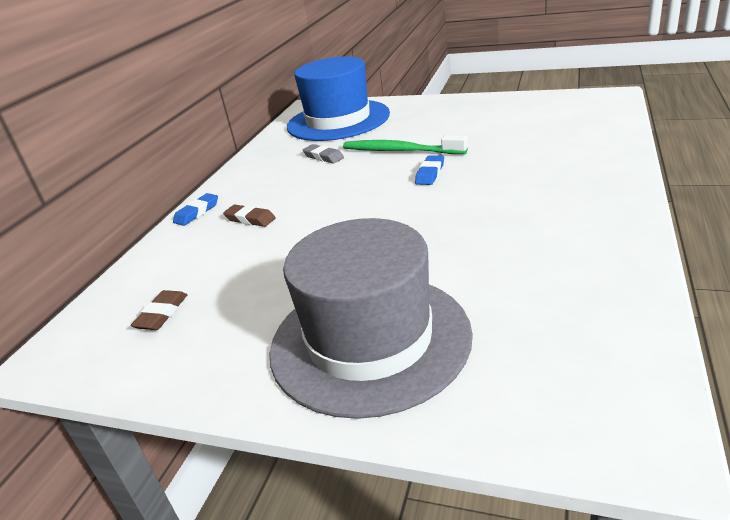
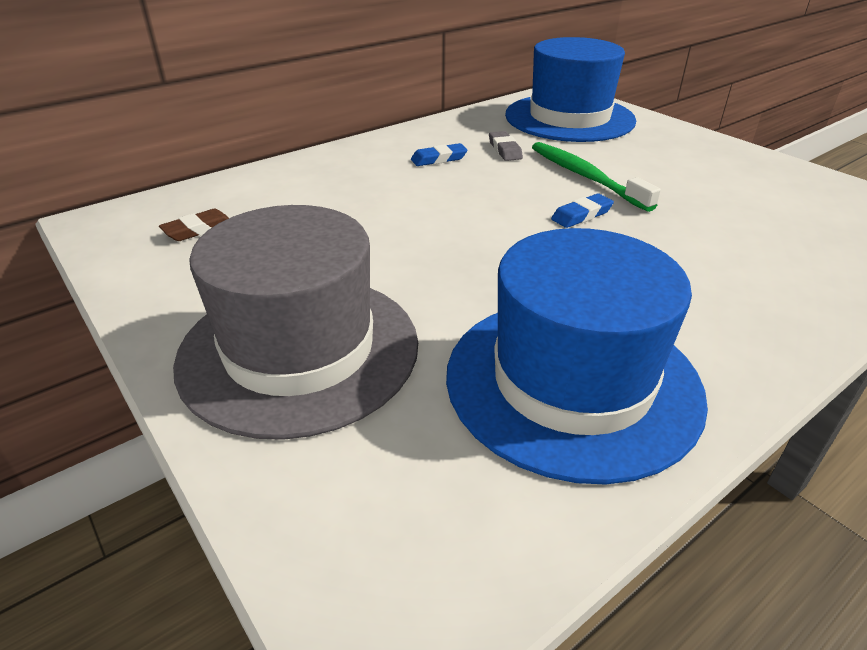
camera: 30 degrees right, 5 degrees up
(197, 212) = (335, 154): blue eraser -> blue eraser (439, 159)
(250, 219) = (365, 180): brown eraser -> none
(553, 262) = (572, 382): none -> blue hat

